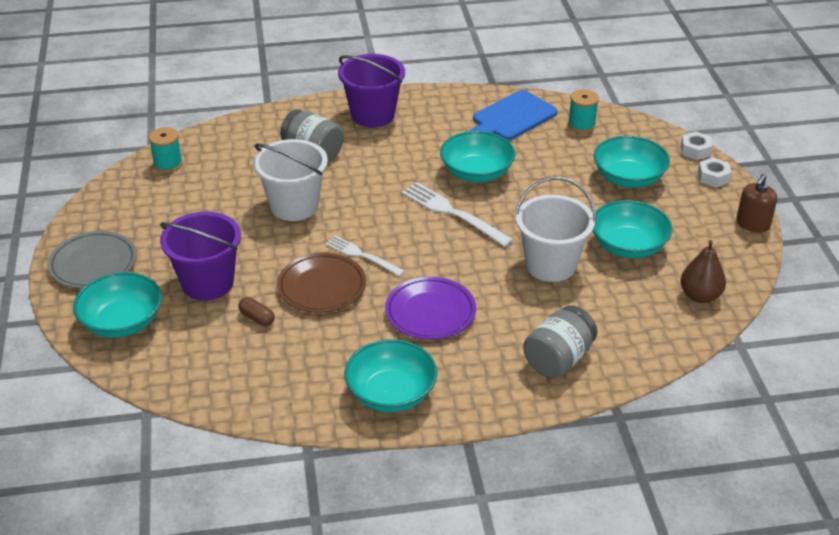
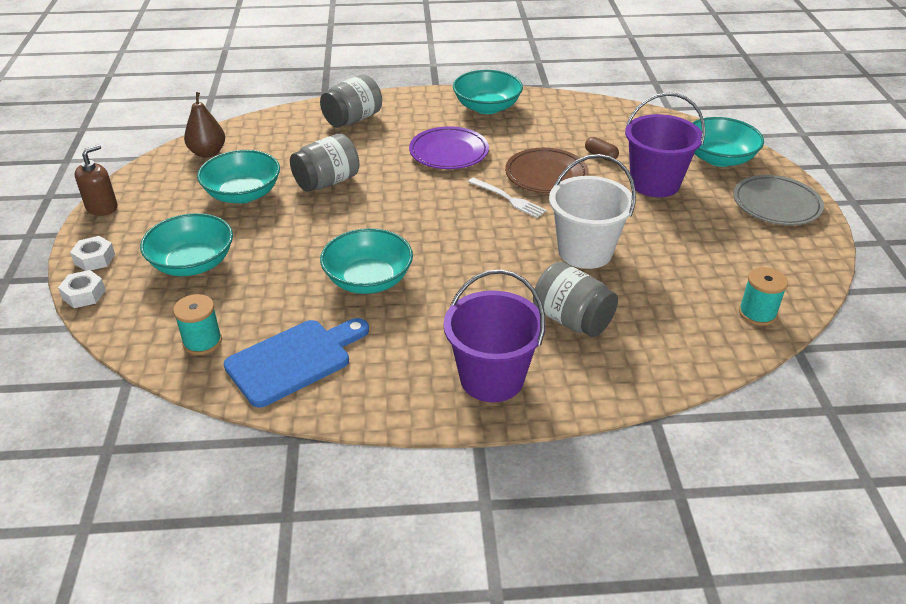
camera: 175 degrees left, 0 degrees up
(452, 213) = (409, 234): white fork -> none
(550, 265) = (327, 182): white bucket -> grey jar

